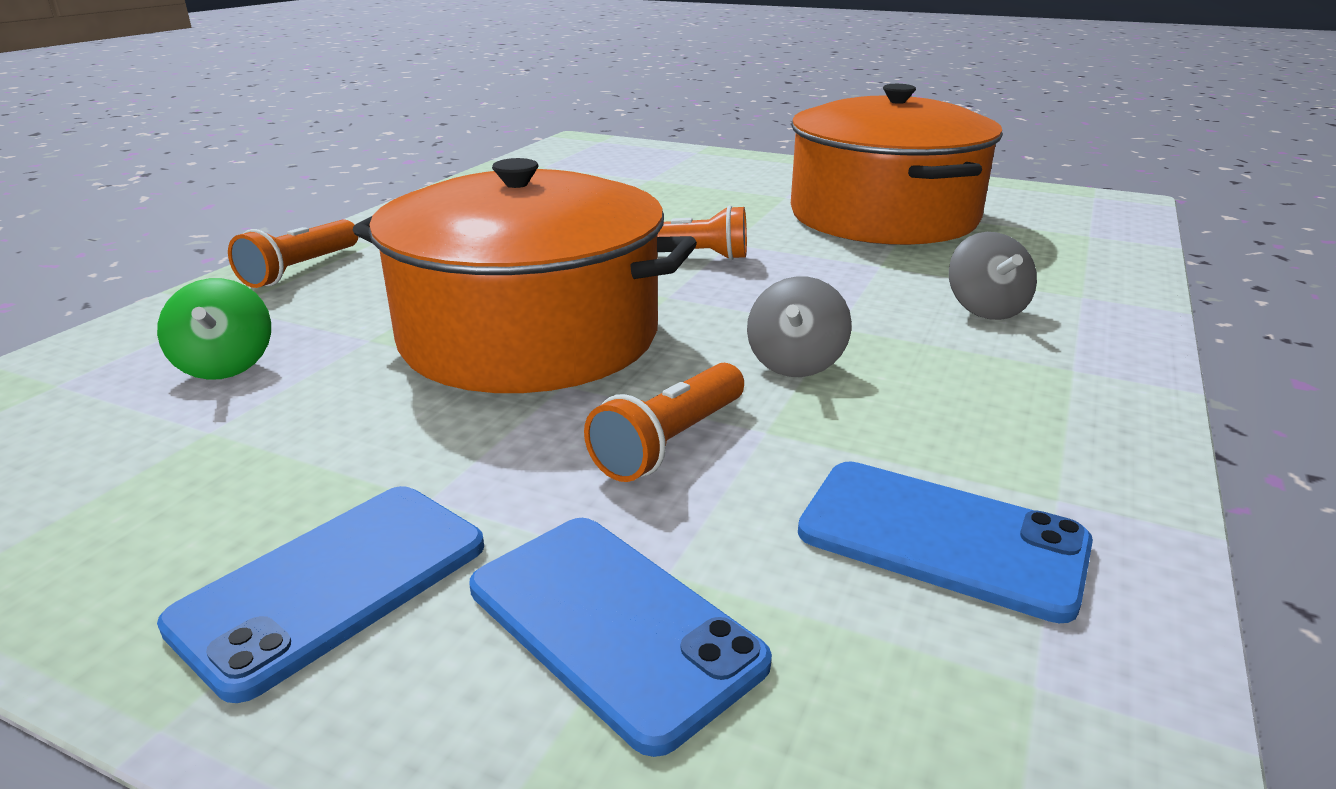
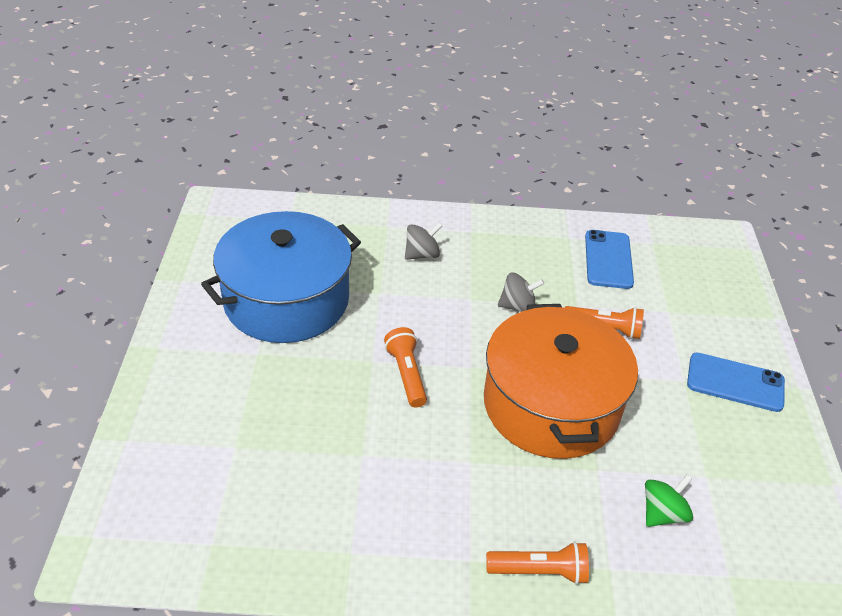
camera: 115 degrees left, 15 degrees up
(613, 624) = (696, 316): blue phone -> none
(883, 216) = (286, 300): orange pot -> blue pot

